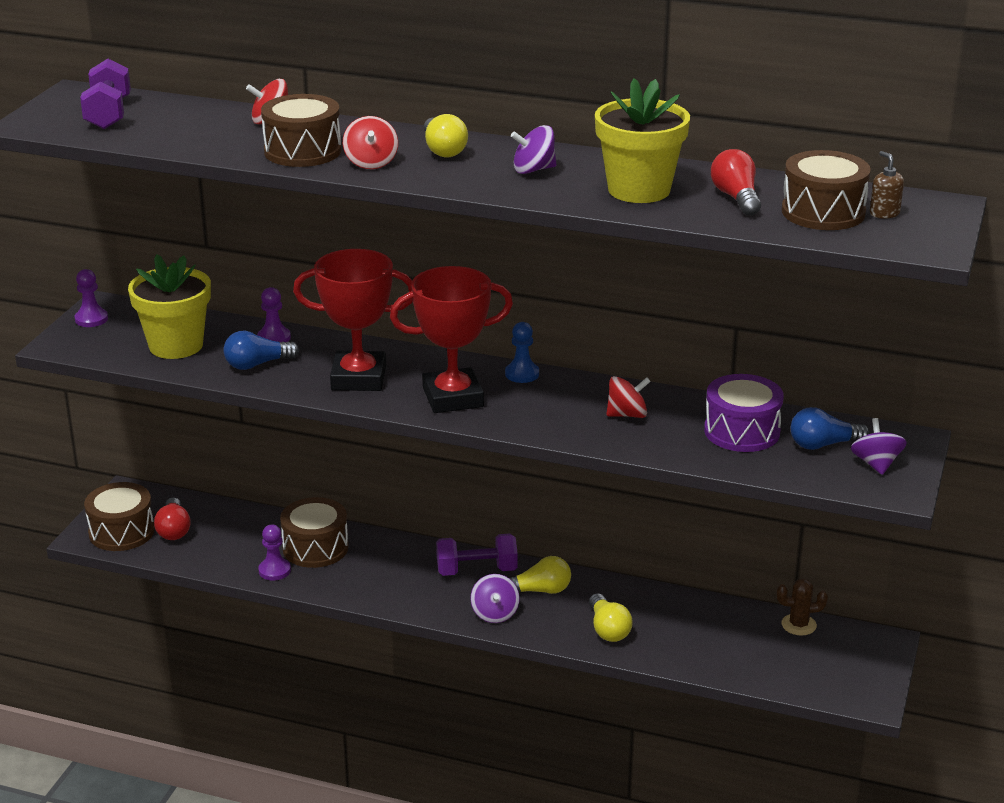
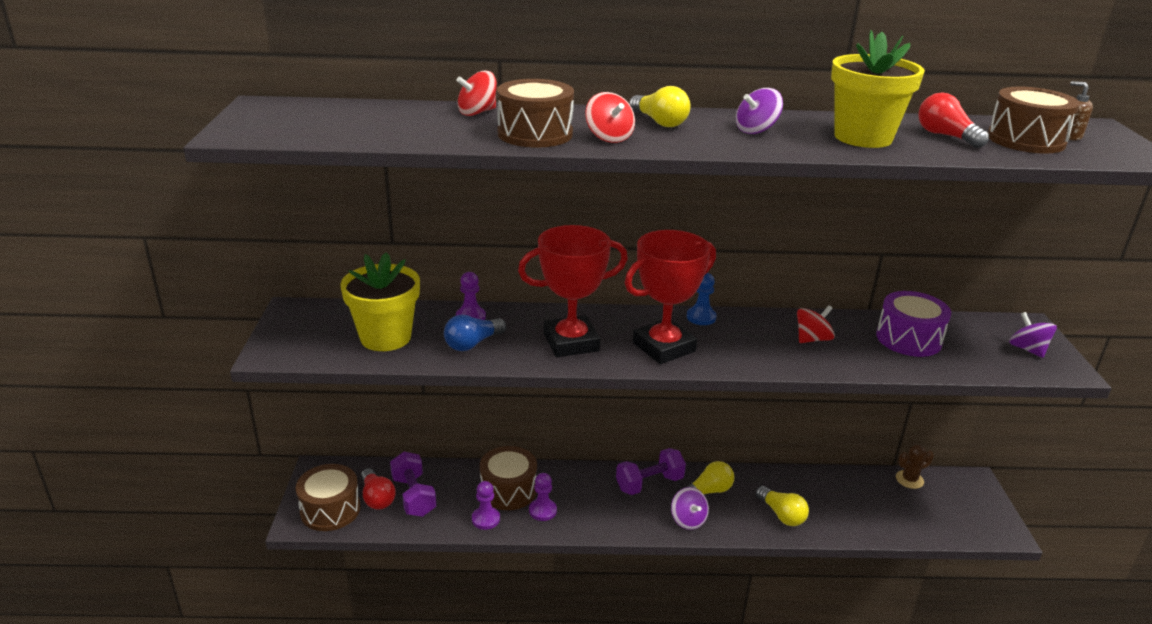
camera: 20 degrees left, 0 degrees up
(91, 319) = (289, 324): purple pawn -> purple pawn (542, 511)
(108, 114) = (312, 119): purple dumbbell -> purple dumbbell (414, 496)
(823, 445) = (975, 340): blue light bulb -> none

